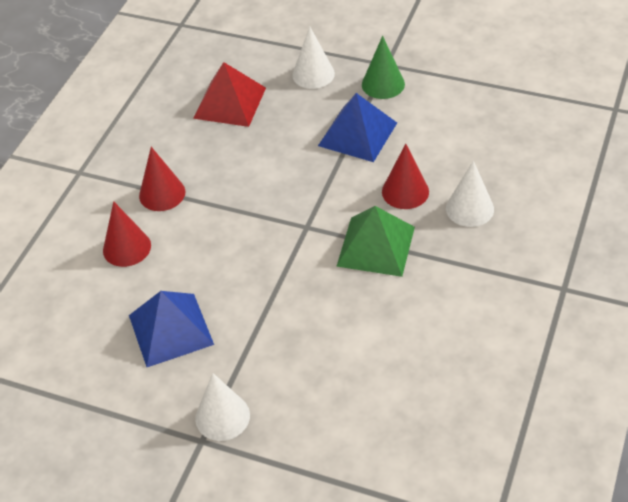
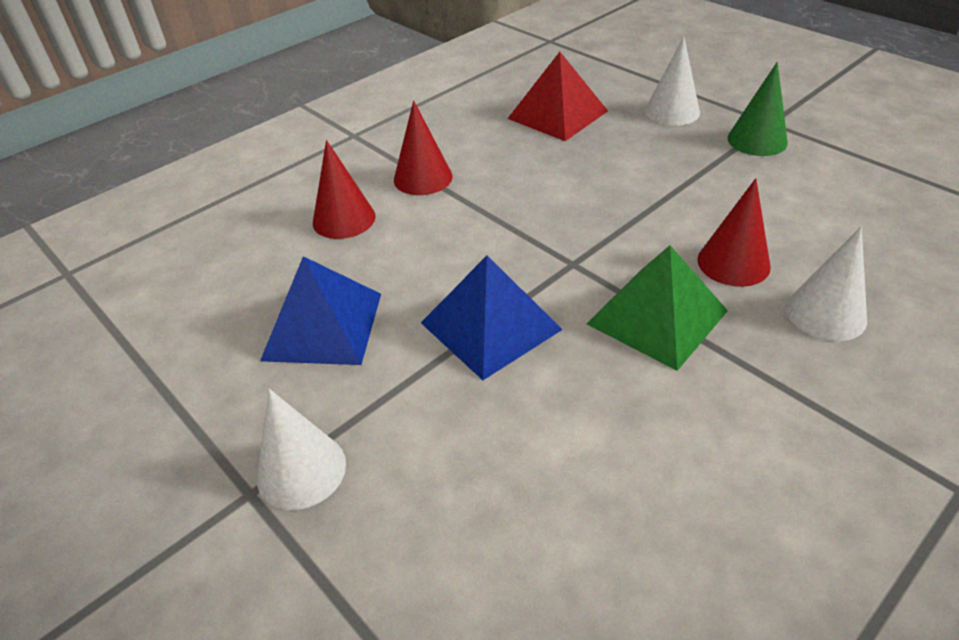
camera: 25 degrees right, 5 degrees down
(357, 134) = (697, 181): blue pyramid -> blue pyramid (491, 326)

